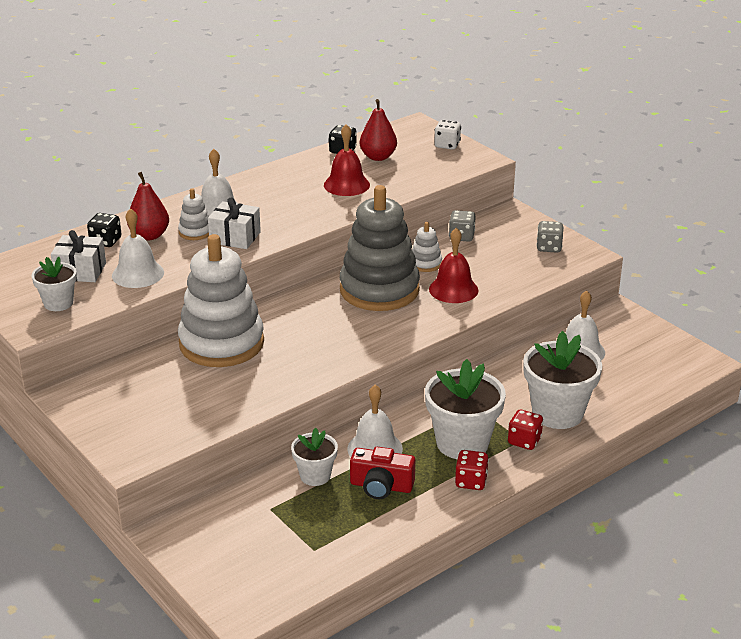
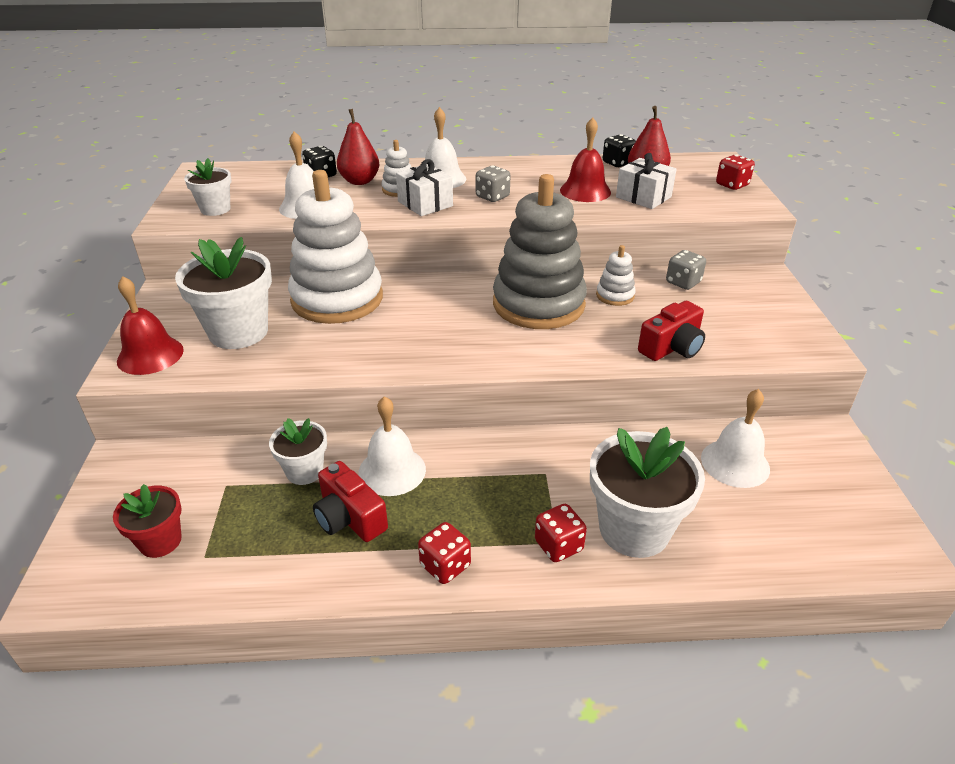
camera: 35 degrees right, 5 degrees up
(80, 271) = (269, 191): white gift -> white gift (643, 197)
(271, 557) = (160, 541): none -> red flower pot
(447, 145) = (732, 185): white dice -> red dice
(453, 289) = (616, 332): red bell -> red bell (150, 355)
(462, 443) = (486, 511): white flower pot -> white flower pot (238, 332)
(499, 287) = (672, 347): none -> red camera
(549, 247) = (775, 326): grey dice -> grey dice (492, 197)

